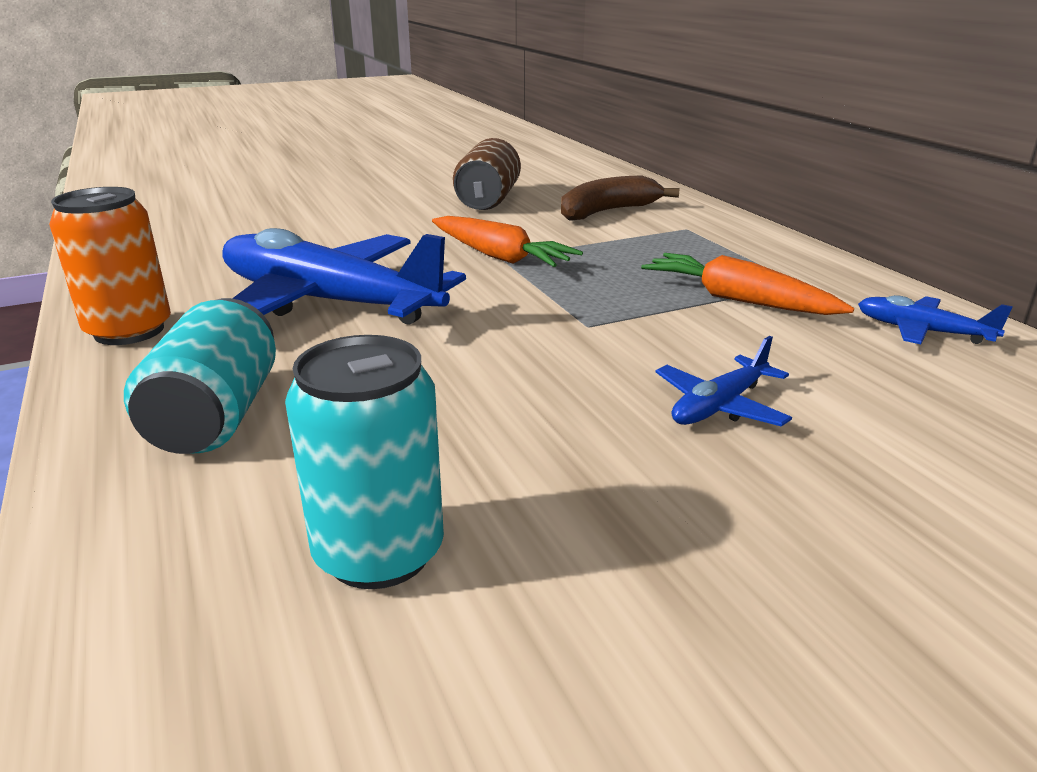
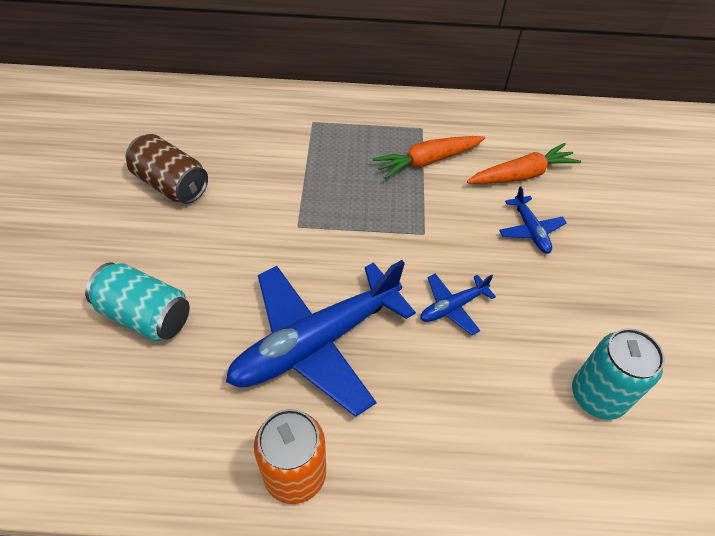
camera: 65 degrees left, 25 degrees up
(216, 416) = (450, 438): turquoise can -> turquoise can (145, 315)
(499, 256) = (295, 226): orange carrot -> orange carrot (522, 175)
(607, 212) = (251, 138): brown banana -> none
(922, 331) = (496, 125): blue plane -> blue plane (452, 307)

